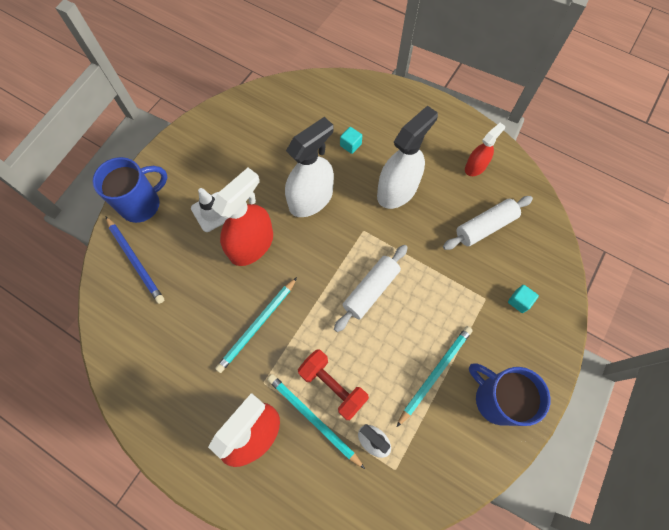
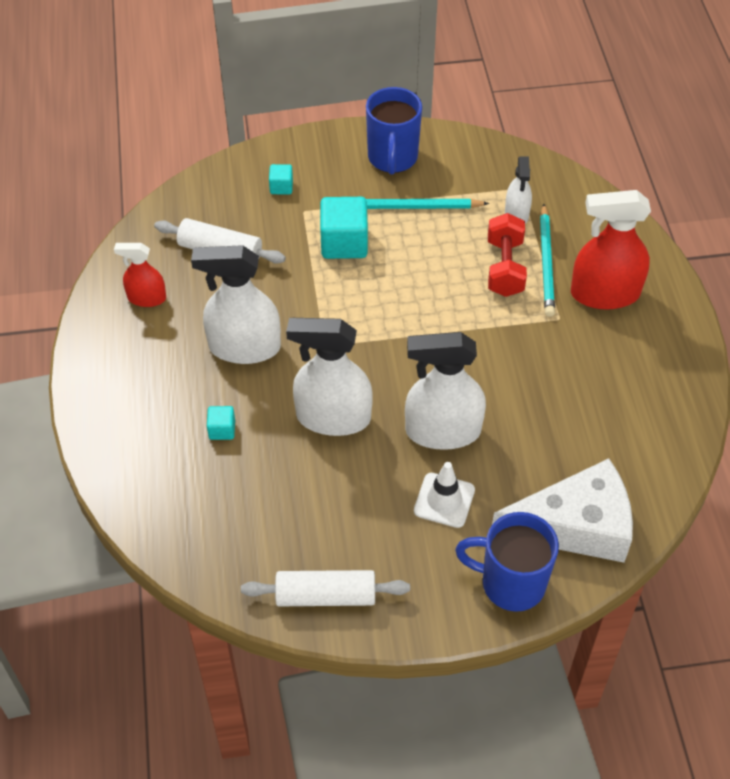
camera: 130 degrees left, 15 degrees down
(135, 261) = (575, 526): blue pencil -> white cheese
(251, 245) = (442, 431): red spray bottle -> white spray bottle
(257, 326) = (517, 361): turquoise pencil -> none
(370, 290) = (385, 298): white rolling pin -> white rolling pin (326, 596)
(436, 302) = (344, 243): none -> turquoise cube

